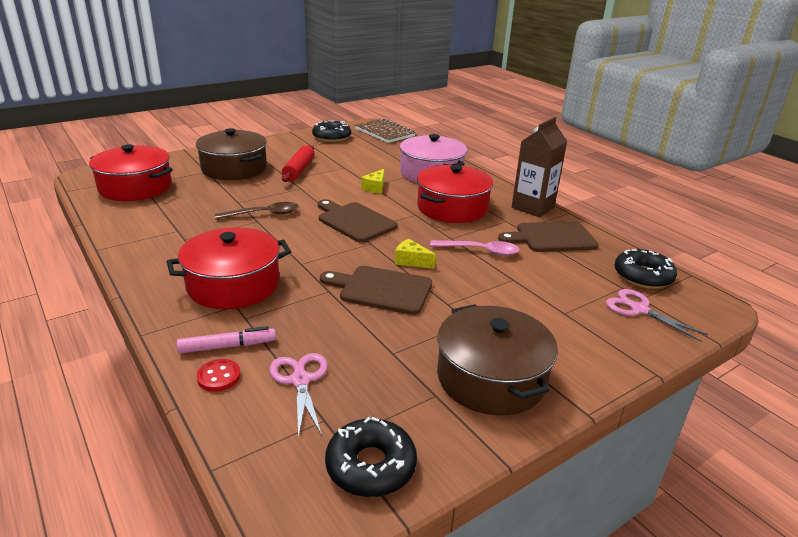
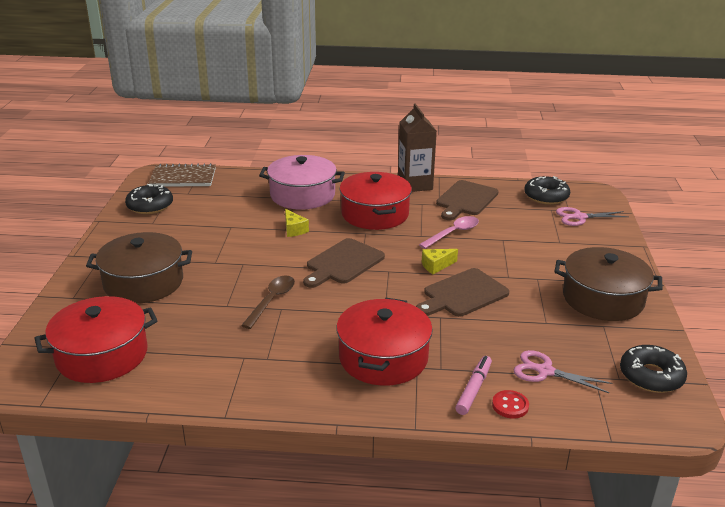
camera: 50 degrees left, 0 degrees up
(299, 170) = (202, 250): red rolling pin -> none
(354, 221) = (343, 263): brown cutting board -> brown cutting board turned 45 degrees counterclockwise

